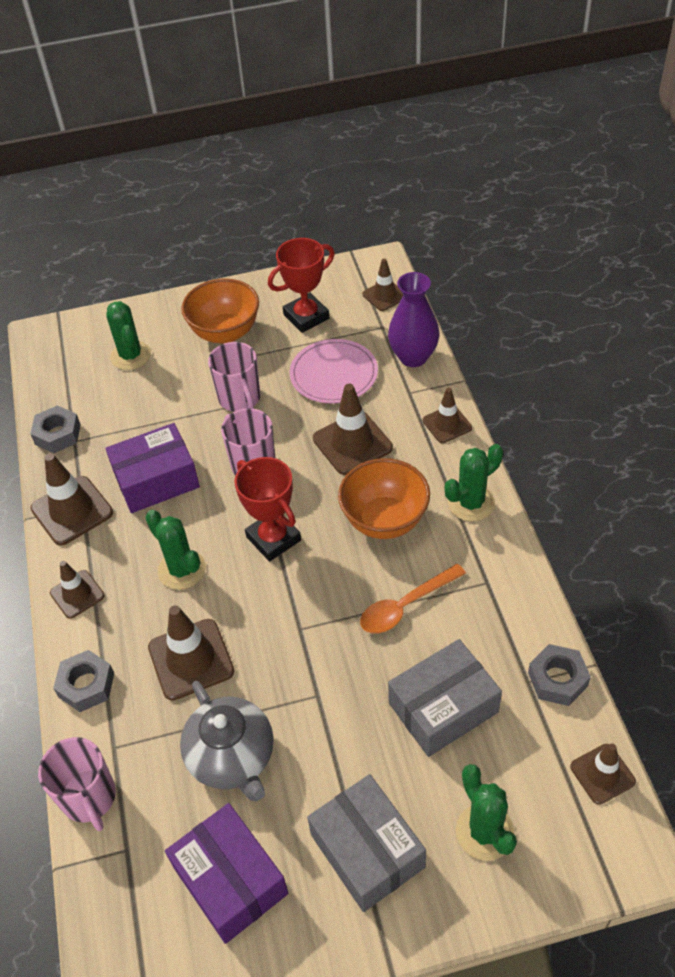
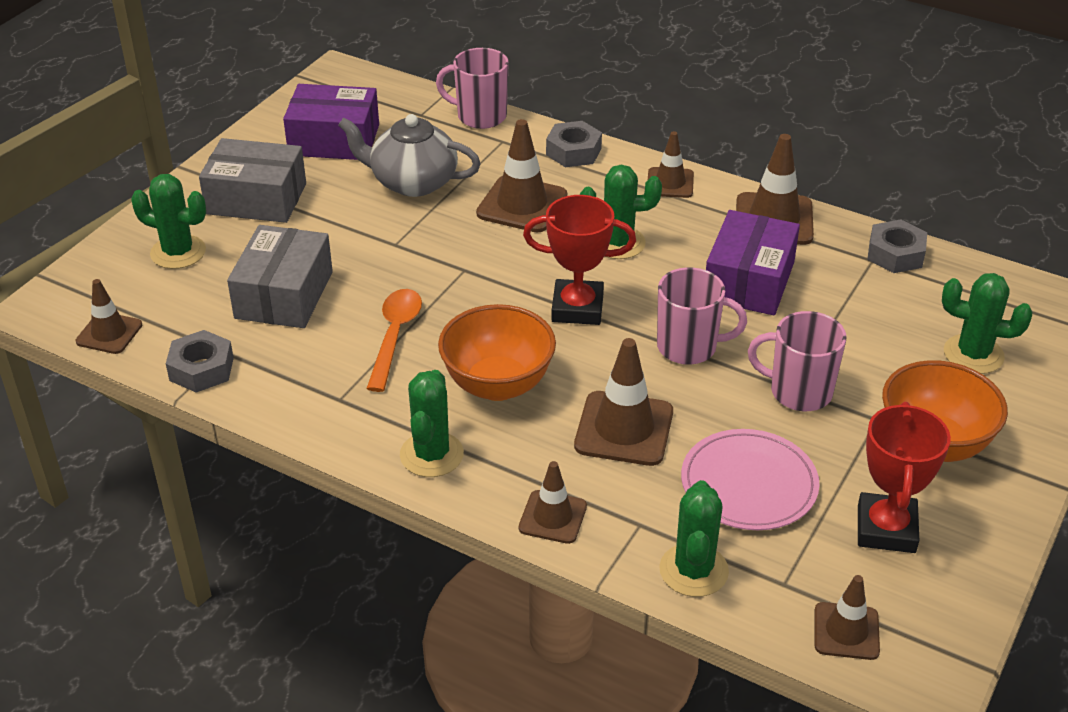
camera: 130 degrees right, 10 degrees down
(413, 357) = (693, 570): purple vase -> green cactus

